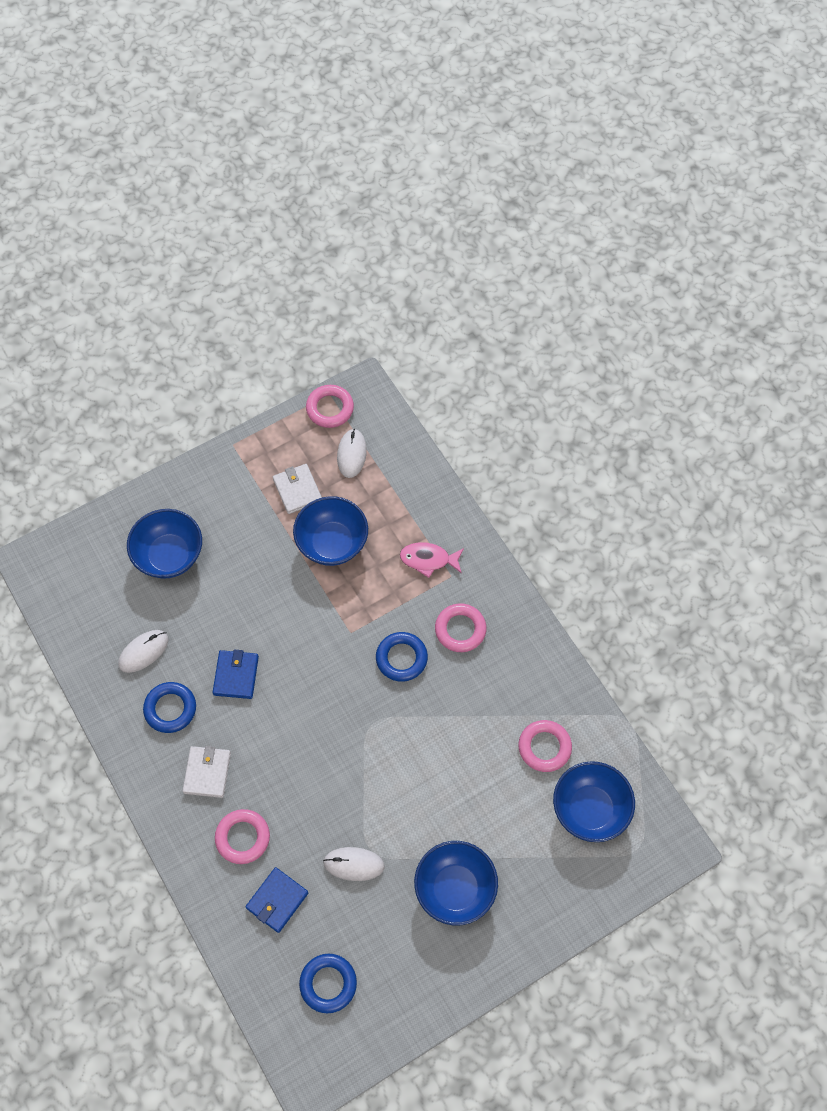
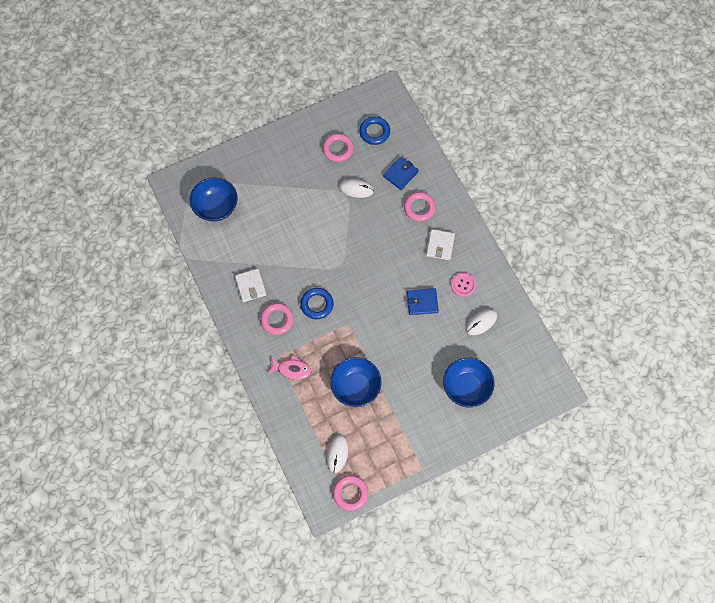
camera: 175 degrees left, 5 degrees up
(170, 709) = (463, 285): blue ring -> pink button
(236, 675) = (422, 302): blue wallet -> blue wallet turned 75 degrees clockwise
(297, 490) = (377, 428): white wallet -> white wallet (251, 286)
(455, 888) = (300, 172): blue bowl -> none
(544, 747) = (236, 243): pink ring -> pink ring (338, 149)

